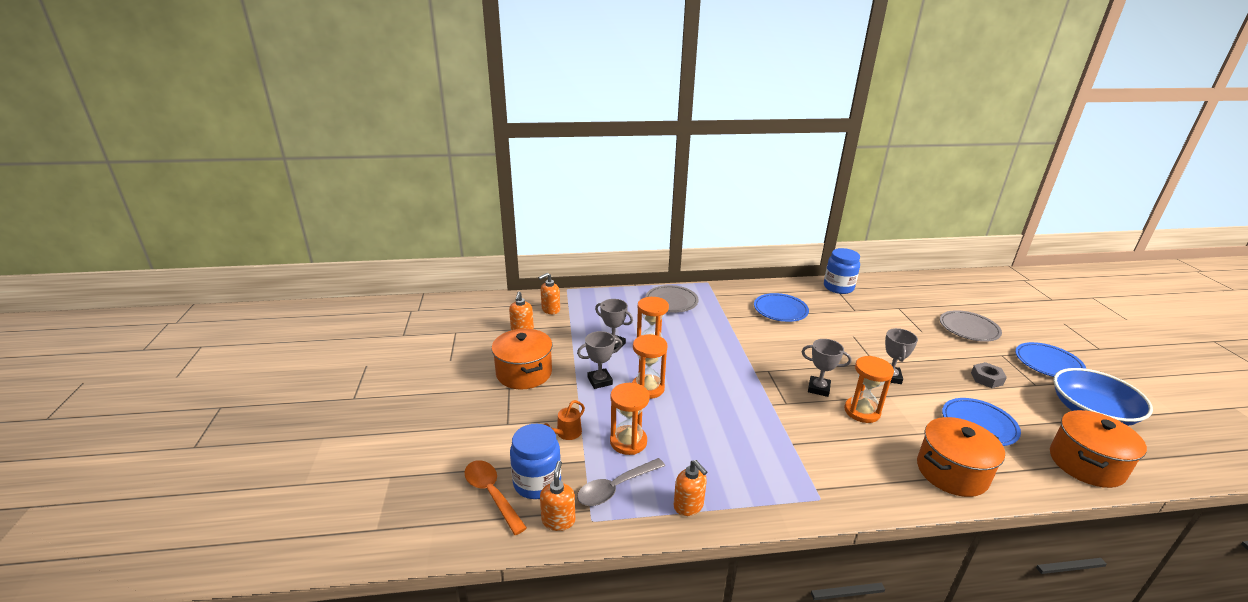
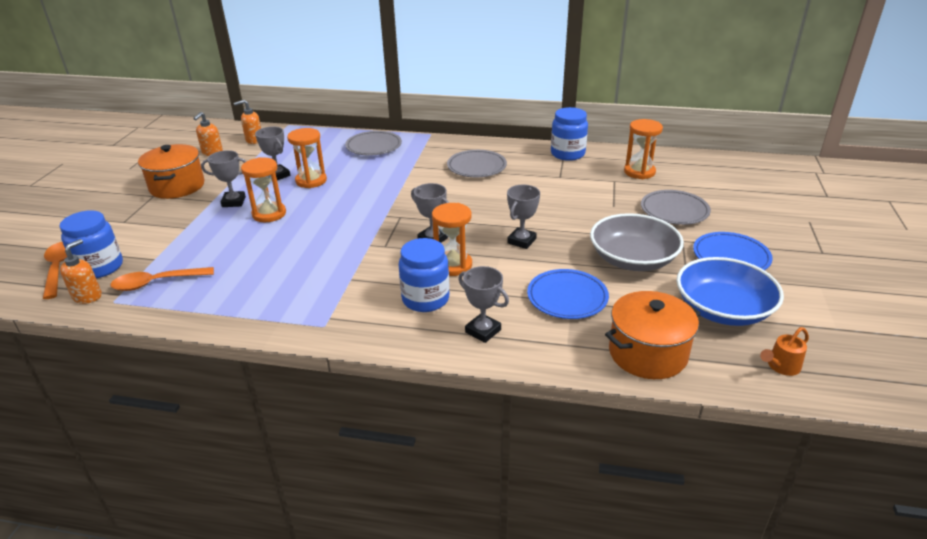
camera: 20 degrees right, 5 degrees up
(566, 433) = (161, 237): orange watering can -> orange watering can (781, 367)
(615, 488) = (157, 283): grey spoon -> orange spoon
(628, 442) = (205, 251): orange hourglass -> orange hourglass (639, 172)
(688, 506) = (201, 307): orange soap dispenser -> none
(780, 310) = (476, 167): blue plate -> grey plate
(875, 450) = (425, 299): none -> blue jar
(952, 472) = (483, 331): orange pot -> grey trophy
(986, 379) = (633, 259): grey nut -> grey bowl

